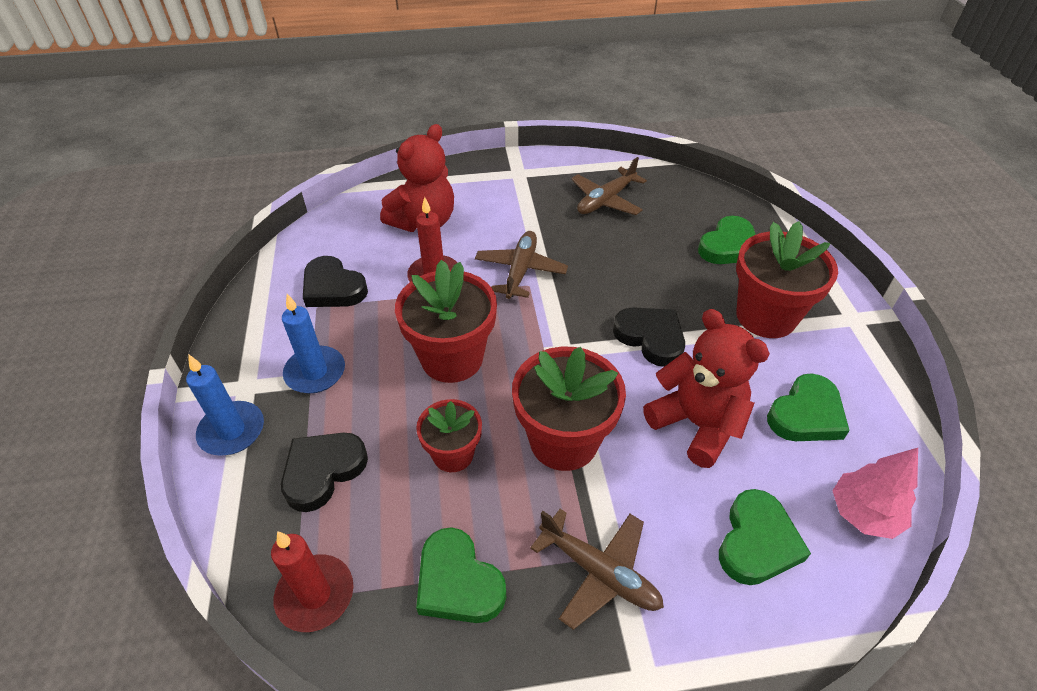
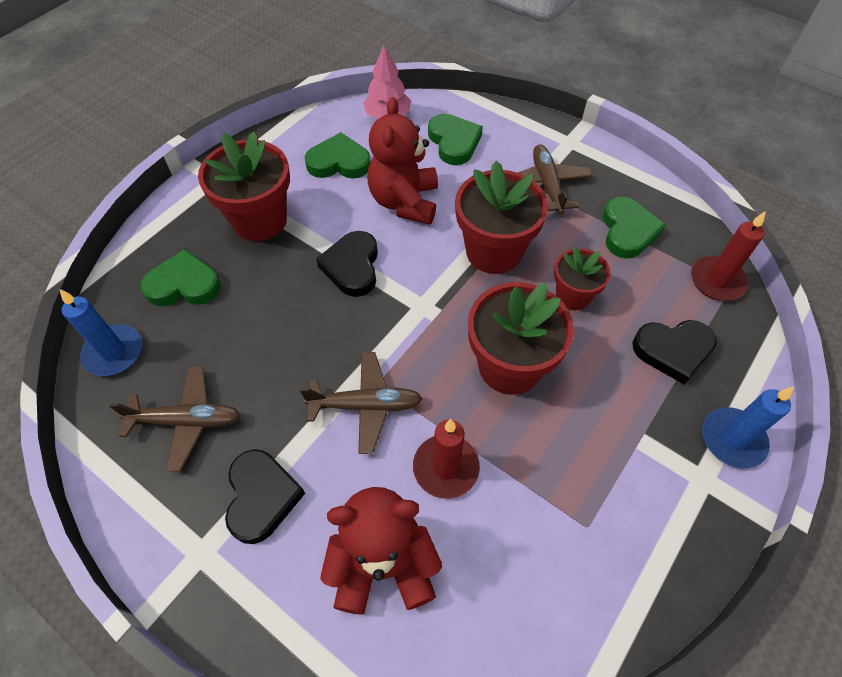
camera: 135 degrees left, 10 degrees up
(315, 372) = (632, 444): blue candle -> blue candle (114, 352)
(333, 288) = (555, 541): black heart -> black heart (261, 497)
(520, 270) = (366, 405): brown plane -> brown plane turned 150 degrees counterclockwise
(757, 542) = (454, 142): green heart -> green heart turned 90 degrees clockwise

